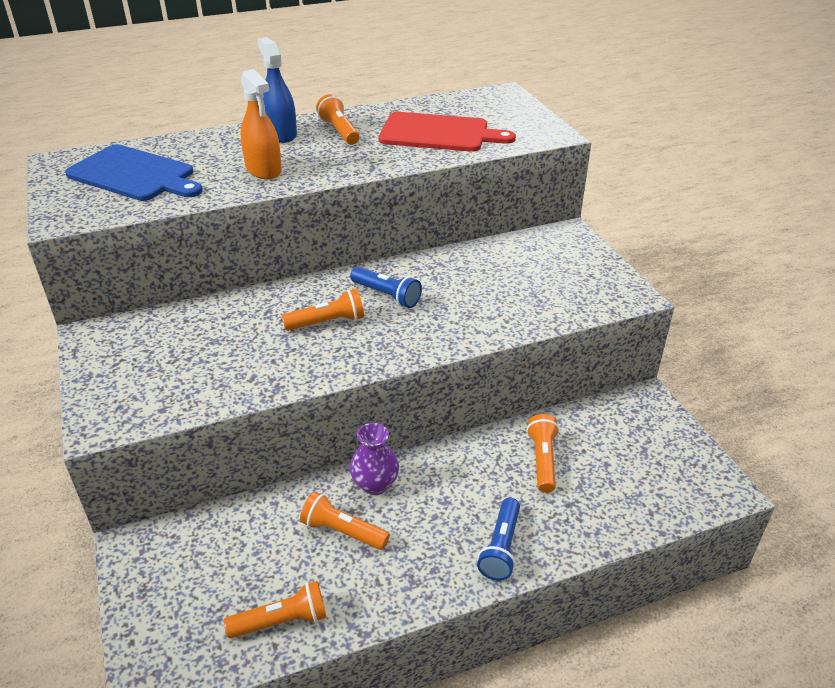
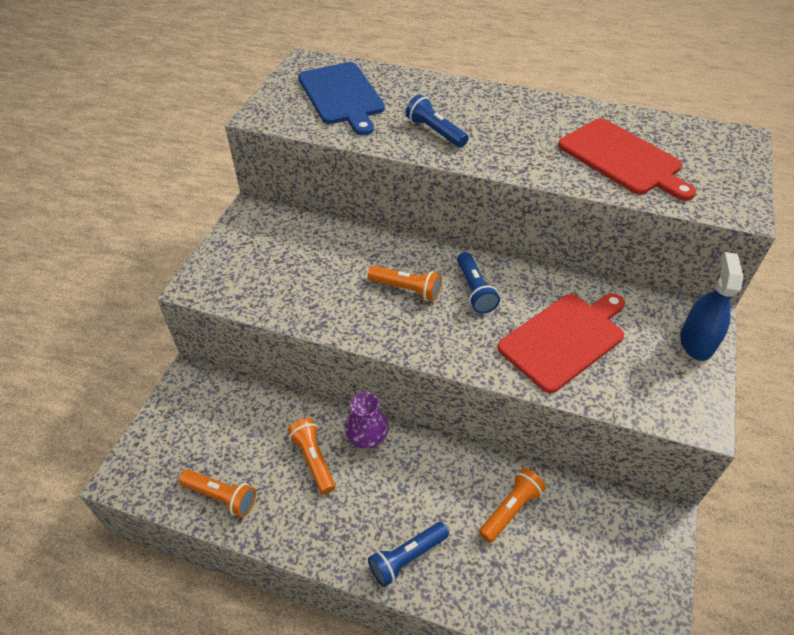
camera: 40 degrees right, 10 degrees up
(263, 169) = (435, 132): orange spray bottle -> blue flashlight
(280, 134) = (484, 101): blue spray bottle -> blue spray bottle (696, 342)
(339, 131) = (535, 118): orange flashlight -> none
(492, 294) = (564, 339): none -> red cutting board

